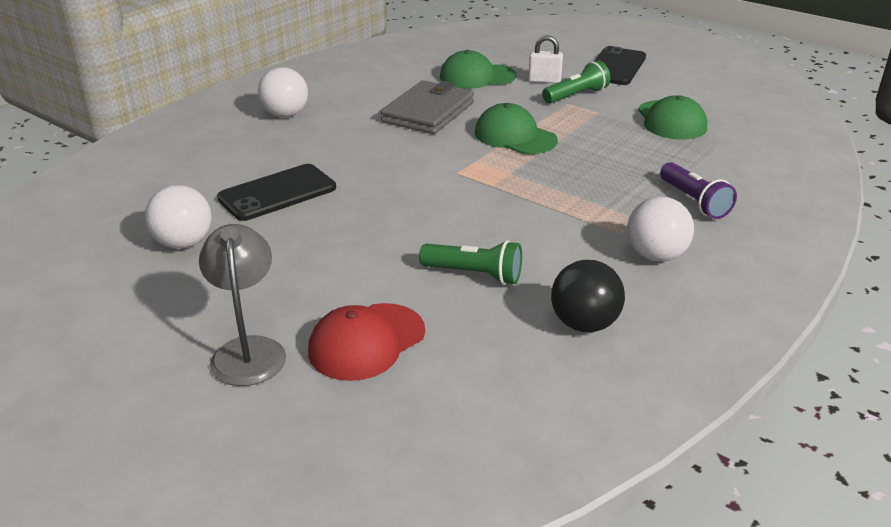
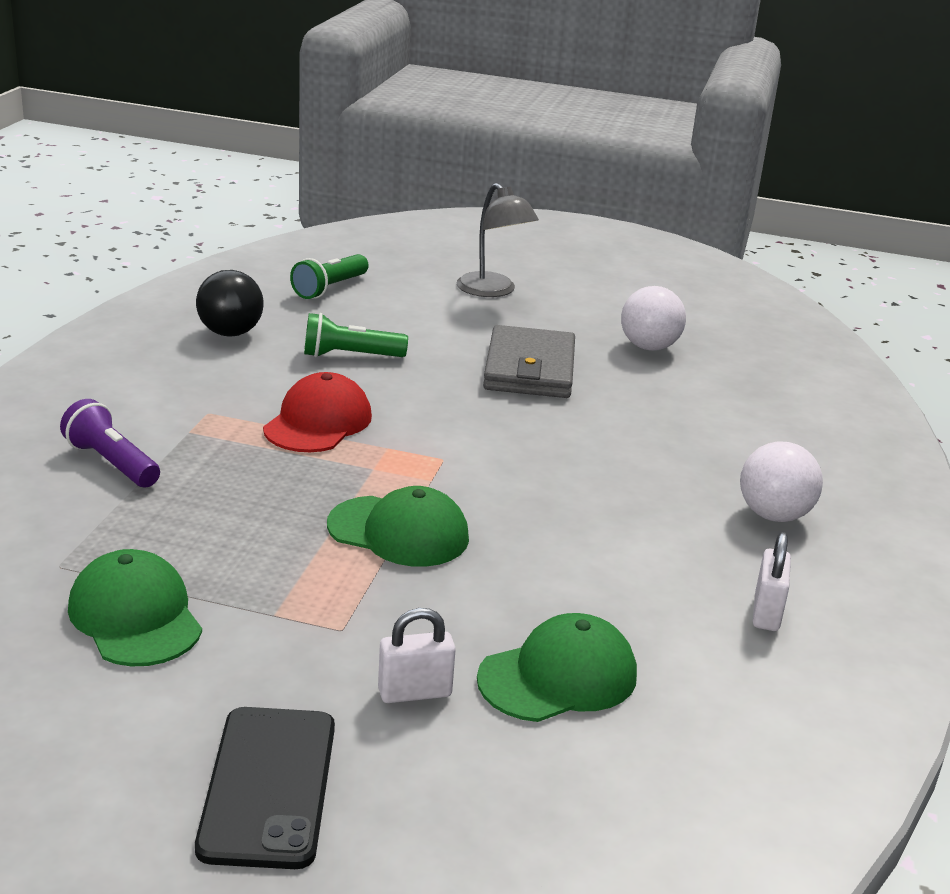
camera: 155 degrees right, 5 degrees down
(277, 193) = (627, 403): black phone -> none
(354, 81) = (766, 613): none -> white padlock
(366, 342) = (408, 304): red cap -> red cap (318, 422)
(428, 112) = (569, 560): grey wallet -> grey wallet (529, 369)
(576, 95) = (331, 655): green flashlight -> green flashlight (329, 288)
(655, 256) = (164, 394): white ball -> none

